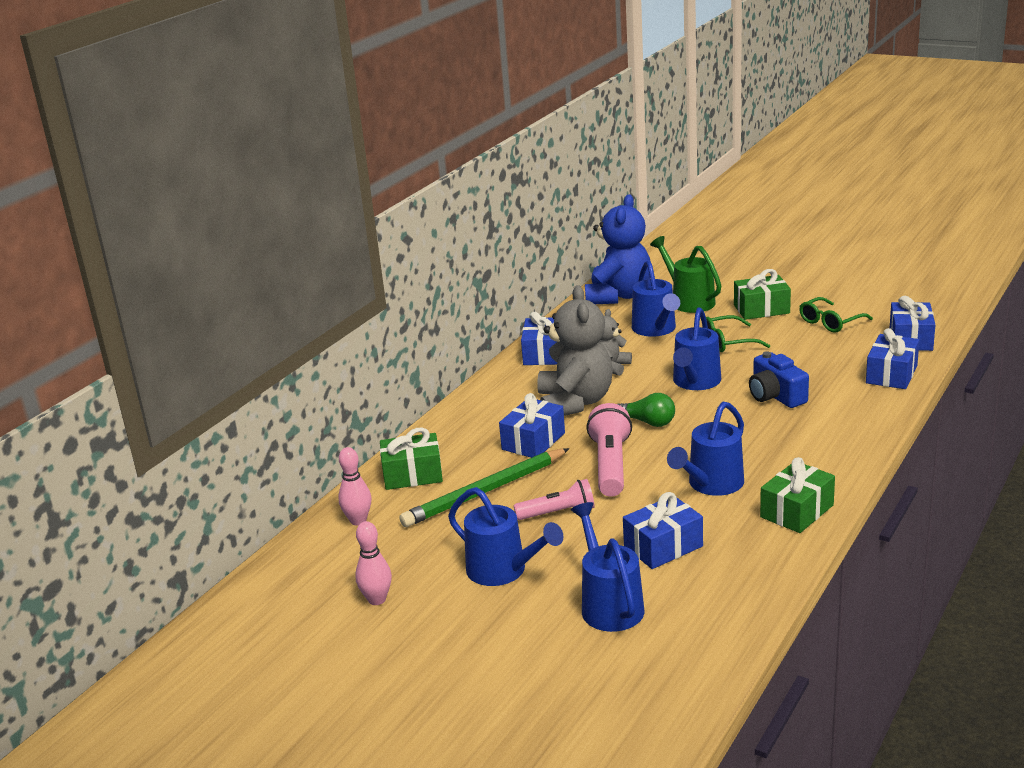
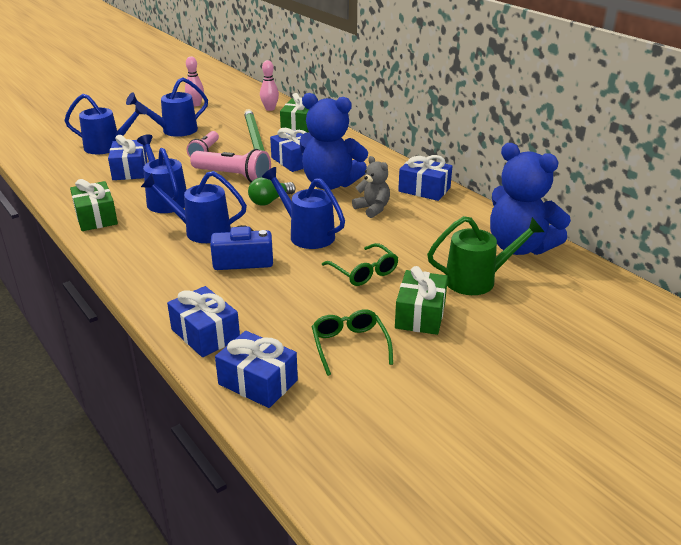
camera: 110 degrees right, 5 degrees up
(575, 402) = (330, 184): grey teddy bear -> blue teddy bear
(656, 330) = (424, 245): blue watering can -> blue watering can (200, 231)
(729, 342) = (364, 272): green glasses -> green glasses turned 135 degrees clockwise

